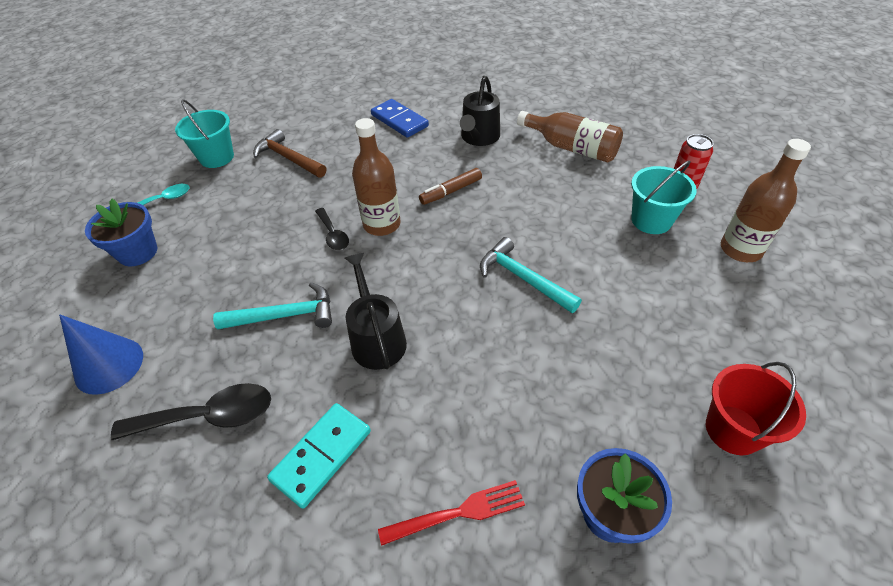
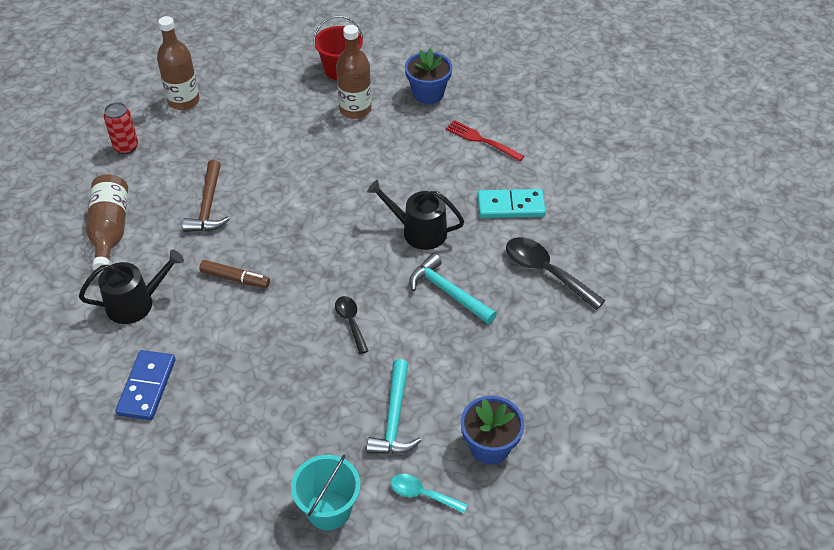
camera: 130 degrees left, 0 degrees up
(109, 365) = (577, 357): blue cone -> none
(288, 158) = (280, 438): brown hammer -> brown hammer (208, 206)
(333, 234) = (351, 322): black spoon -> black spoon turned 45 degrees counterclockwise
(377, 339) = (419, 231): black watering can -> black watering can turned 75 degrees clockwise
(382, 224) = (313, 298): brown bottle -> brown bottle (355, 109)
(523, 278) = (301, 189): turquoise hammer -> turquoise hammer (394, 418)
(651, 220) = (183, 150): turquoise bucket -> none

